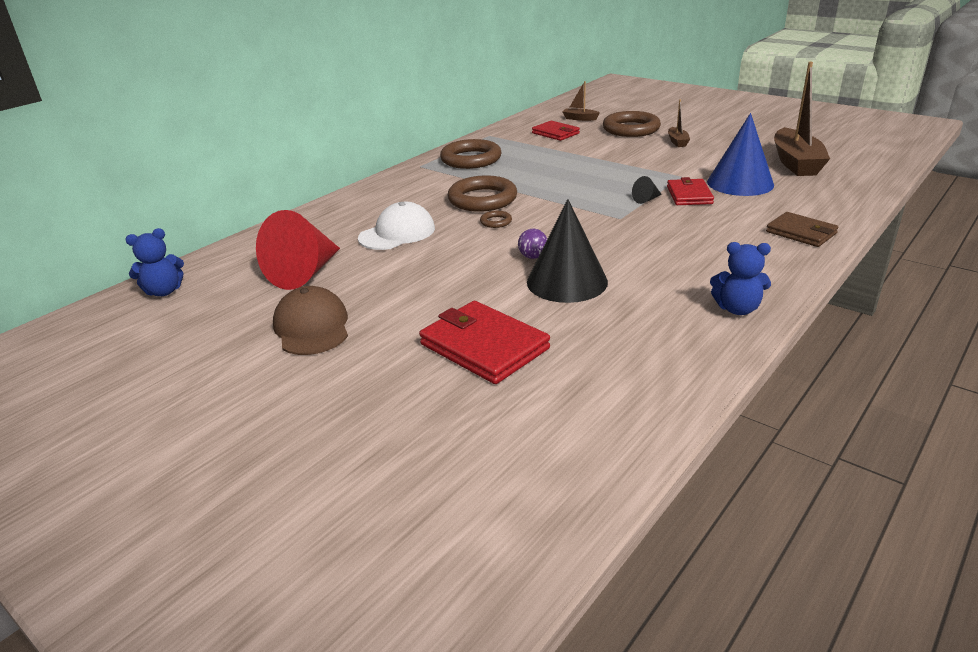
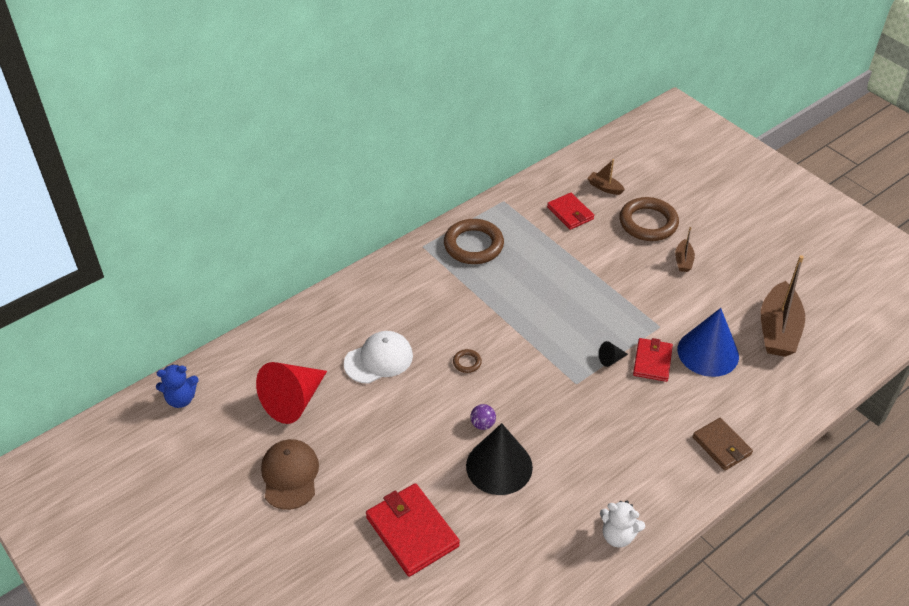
camera: 10 degrees right, 15 degrees up
(482, 199) = (465, 322): brown ring -> none
(737, 309) = (618, 535): blue teddy bear -> white teddy bear

